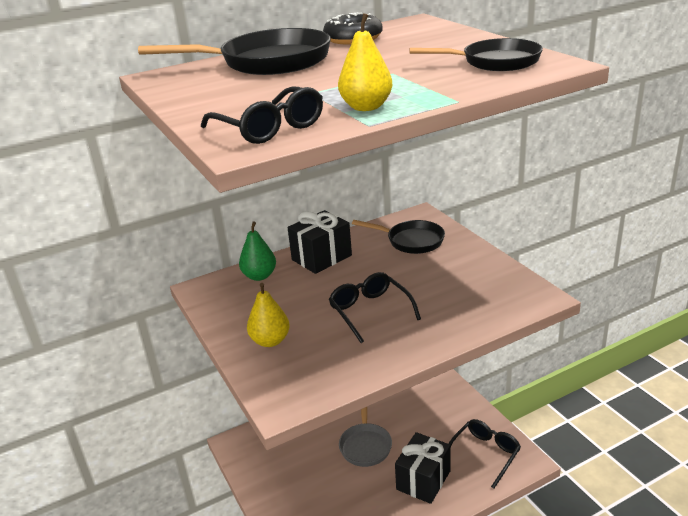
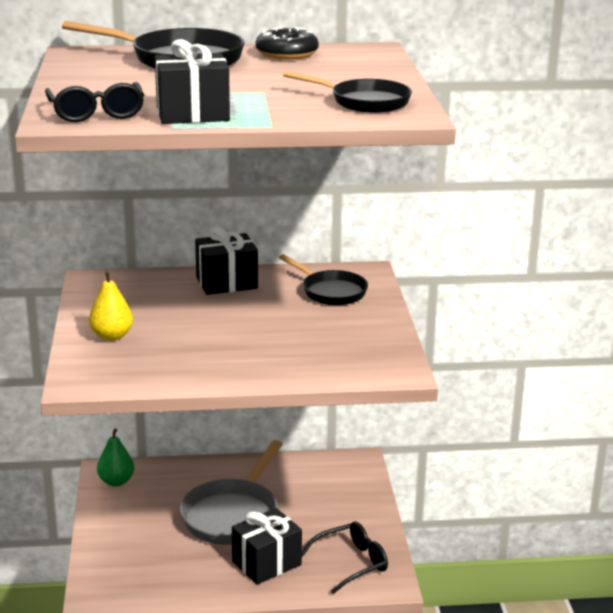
camera: 20 degrees right, 5 degrees down
(259, 276) = (153, 283): green pear -> green pear (116, 481)
(365, 445) = (233, 515): grey pan -> grey pan, size x1.56
(366, 107) = (192, 114): yellow pear -> black gift
(370, 311) = (224, 339): black glasses -> none

